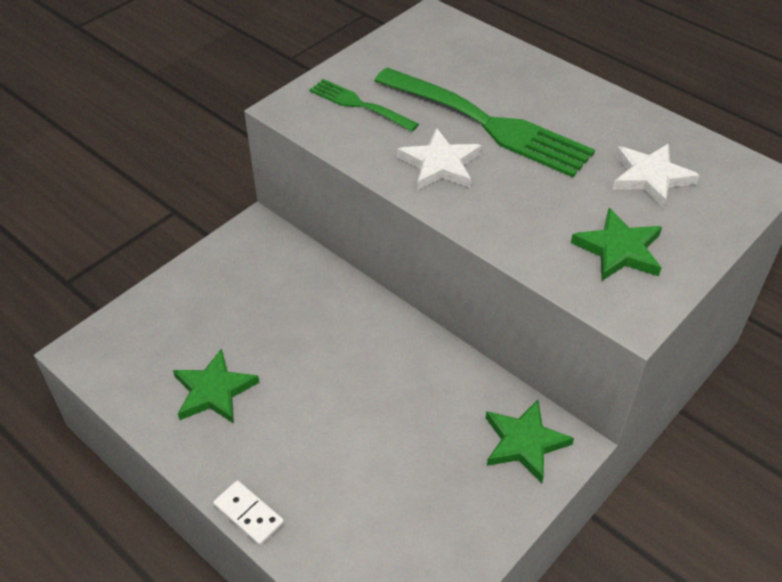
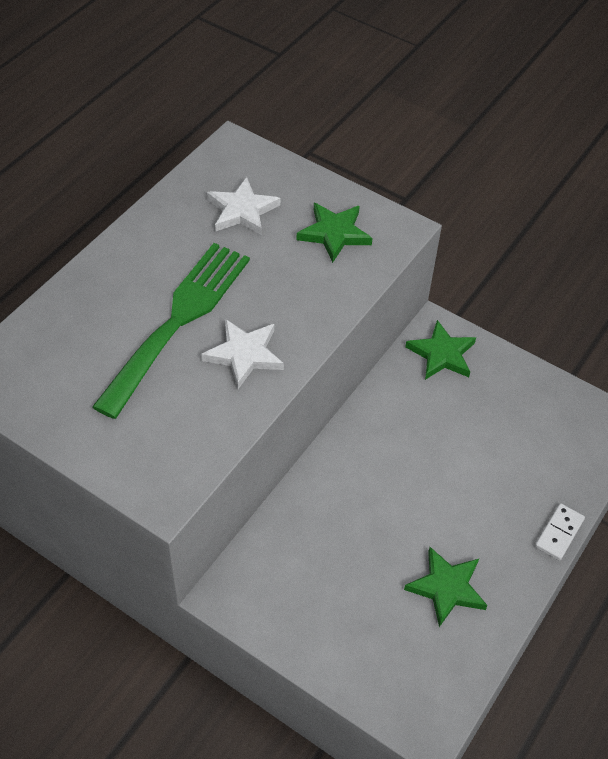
camera: 100 degrees left, 5 degrees up
(359, 105) = (154, 431): green fork -> none

